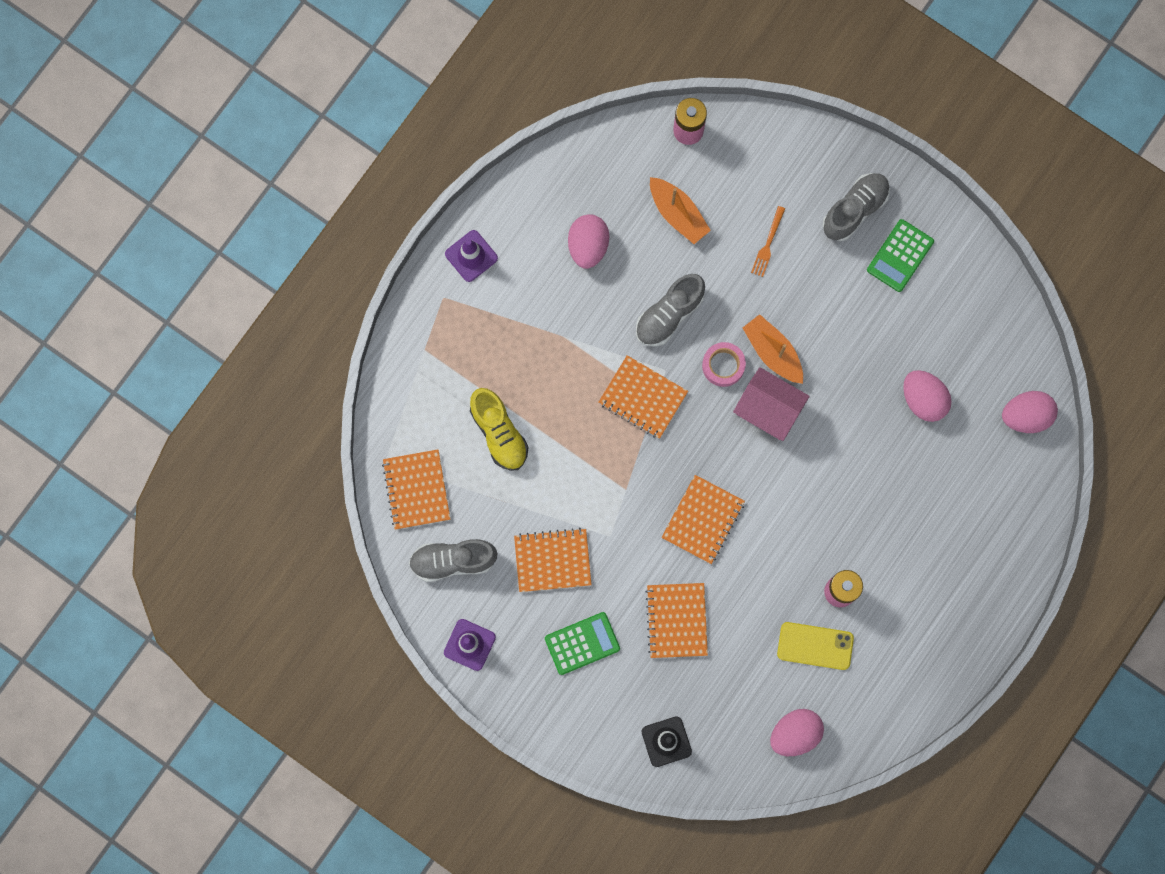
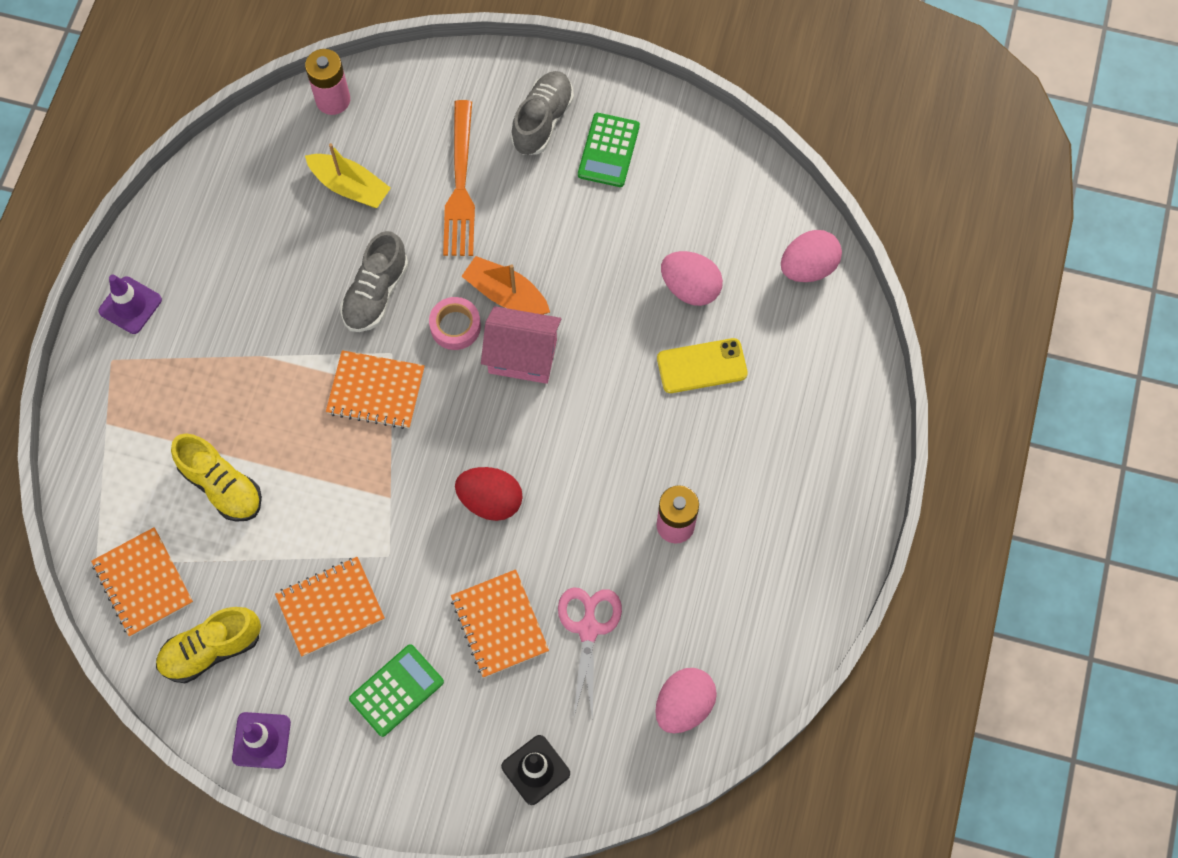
camera: 20 degrees left, 10 degrees down
(453, 561) = (211, 649): grey shoe -> yellow shoe
(588, 246) = (260, 252): pink egg -> none
(677, 214) = (350, 186): orange boat -> yellow boat
(703, 520) = (490, 500): orange notebook -> red egg
(743, 648) = (588, 628): none -> pink scissors
(768, 244) = (460, 185): orange fork -> orange fork, size x2.00
(815, 646) = (670, 596): yellow phone -> yellow phone (702, 366)

